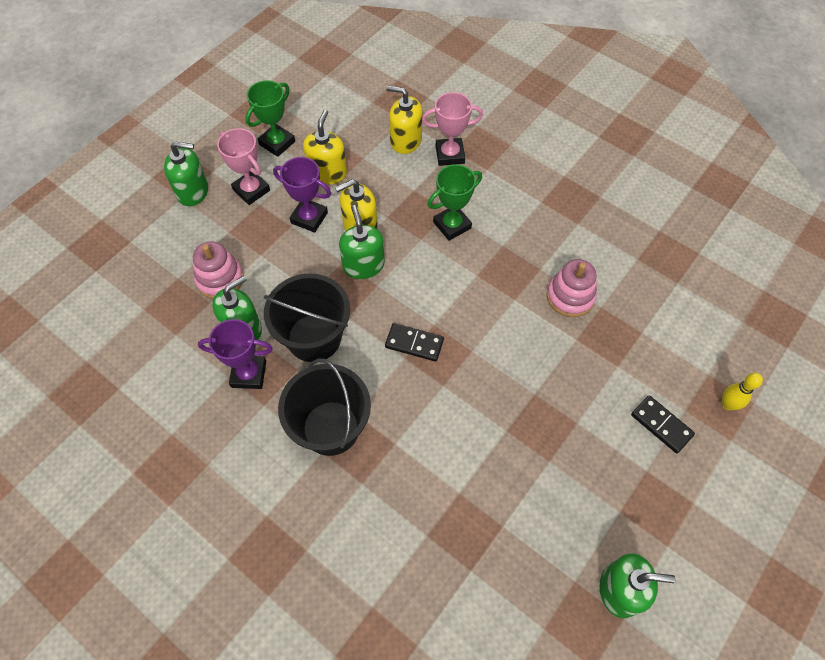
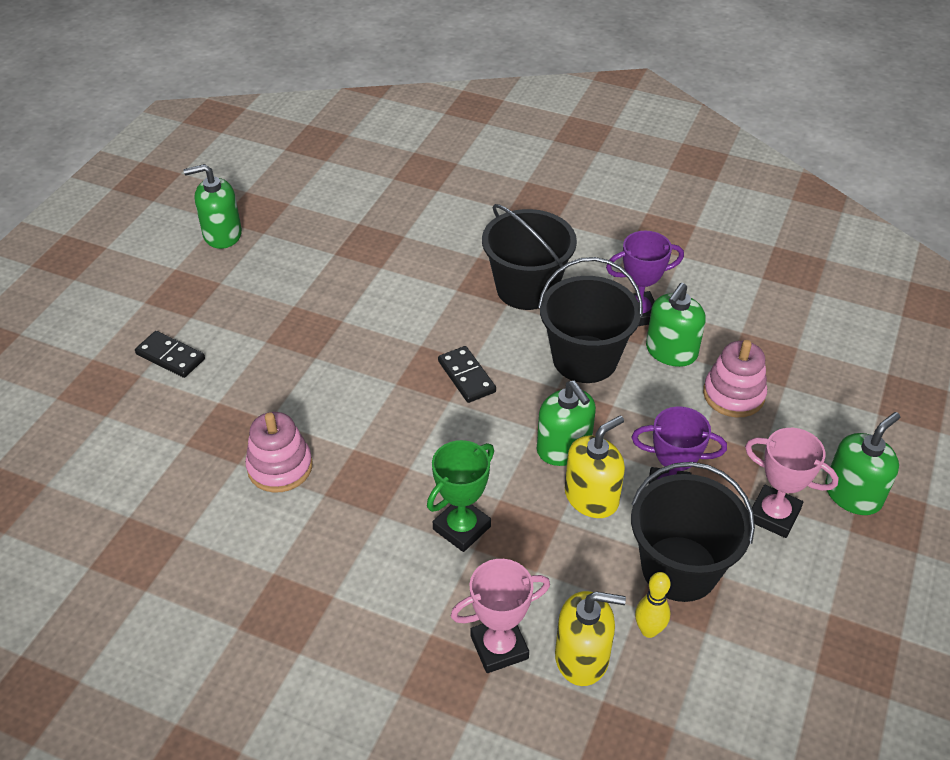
camera: 165 degrees right, 15 degrees down
(193, 191) = (853, 494): green soap dispenser -> green soap dispenser turned 150 degrees clockwise
(277, 143) = (787, 601): green trophy -> none
(327, 172) = (679, 568): yellow soap dispenser -> black bucket
(414, 343) = (466, 376): black domino -> black domino turned 60 degrees clockwise
(727, 405) = (89, 389): yellow bowling pin -> yellow bowling pin (649, 630)

